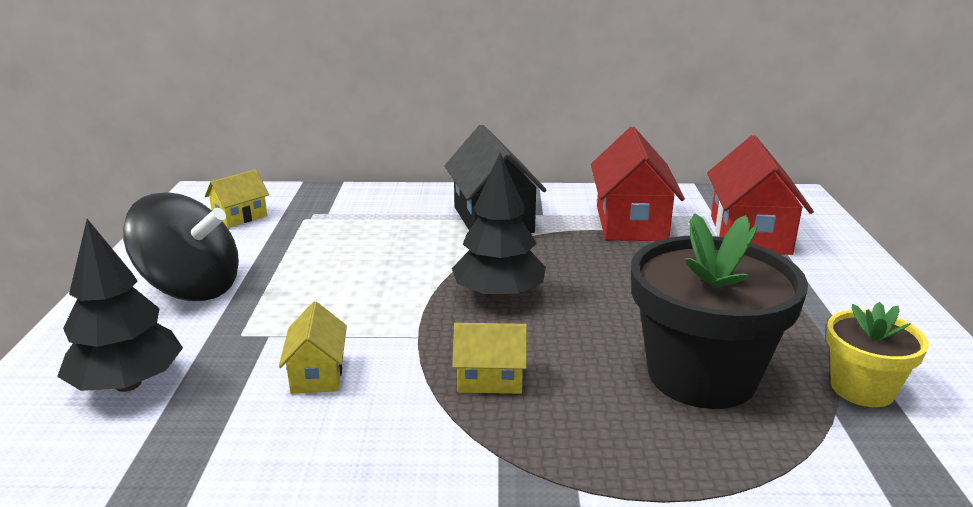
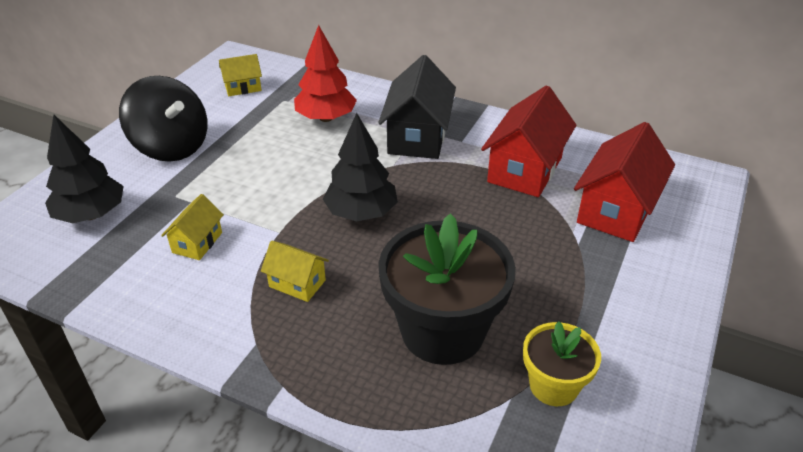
camera: 25 degrees right, 15 degrees up
(372, 224) = (326, 118): none -> red tree

